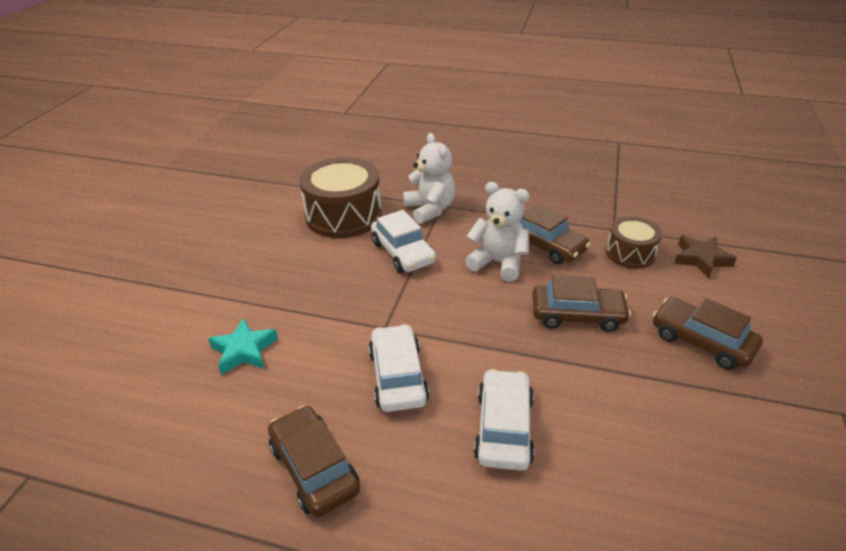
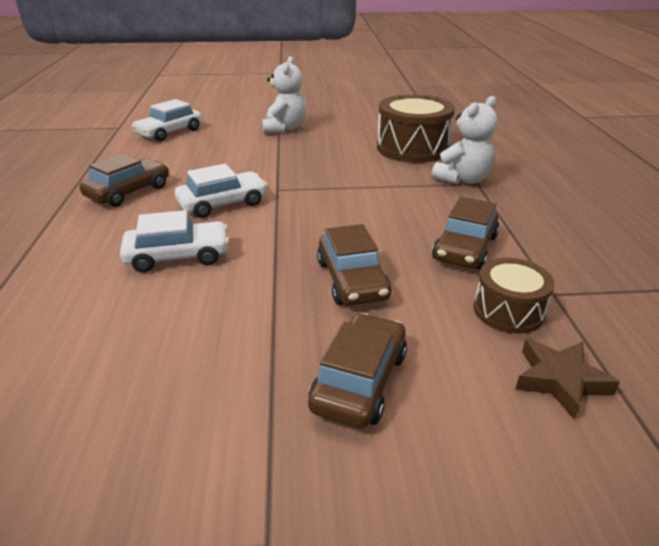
camera: 70 degrees right, 5 degrees down
(244, 350) = (229, 150): turquoise star -> none
(403, 252) = (382, 179): white car -> white car (169, 132)
(498, 263) = (407, 225): white teddy bear -> white teddy bear (284, 128)

